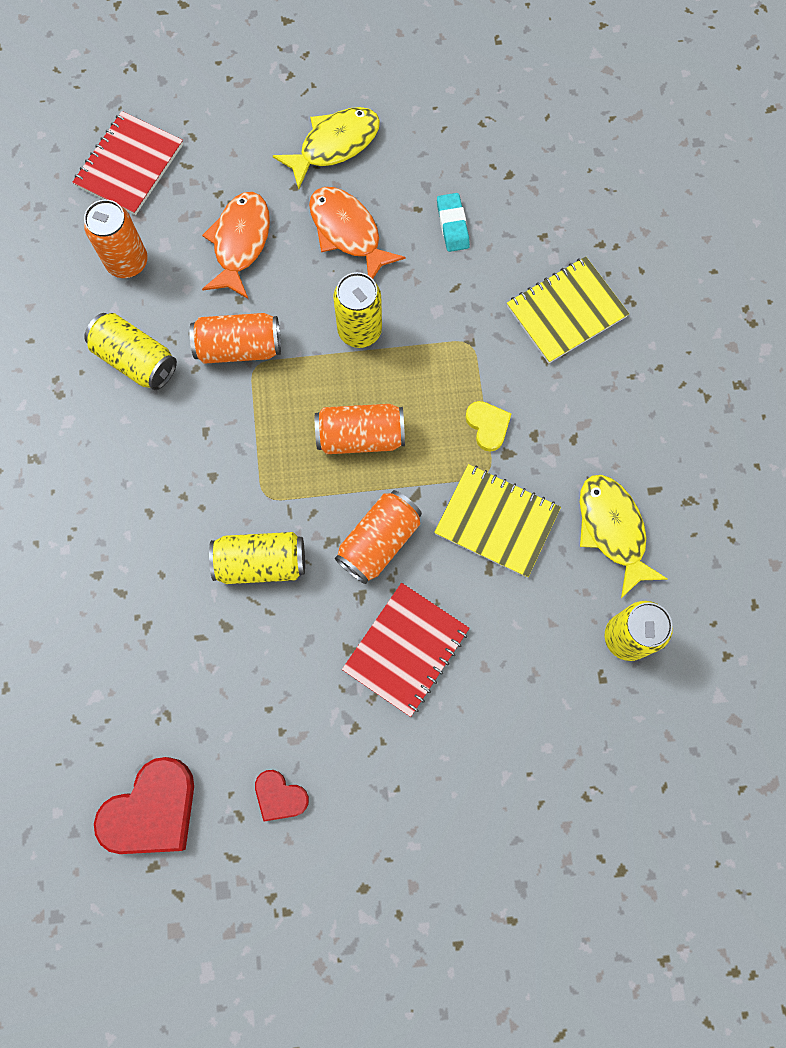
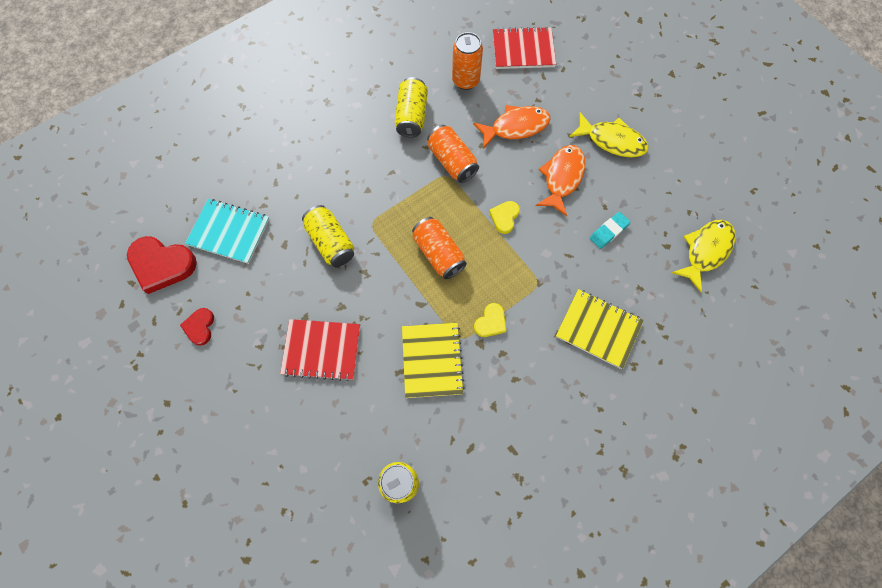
camera: 60 degrees right, 5 degrees down
(159, 692) = (229, 232): none -> turquoise notebook
(359, 330) = (504, 217): yellow can -> yellow heart
(379, 542) = (379, 299): orange can -> none
(612, 530) = (469, 436): yellow fish -> yellow fish (705, 251)

